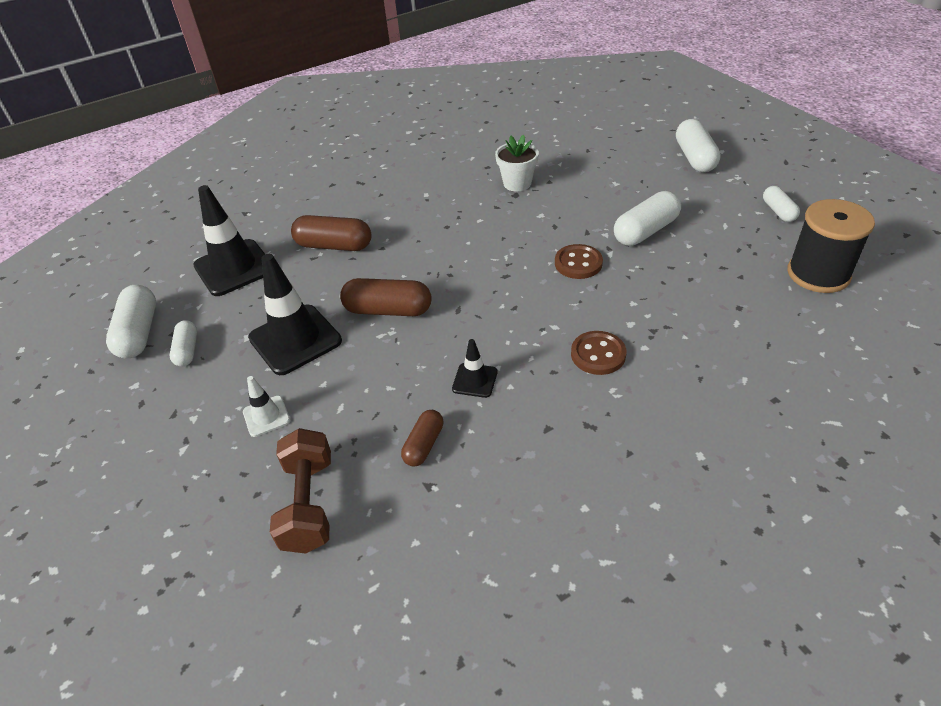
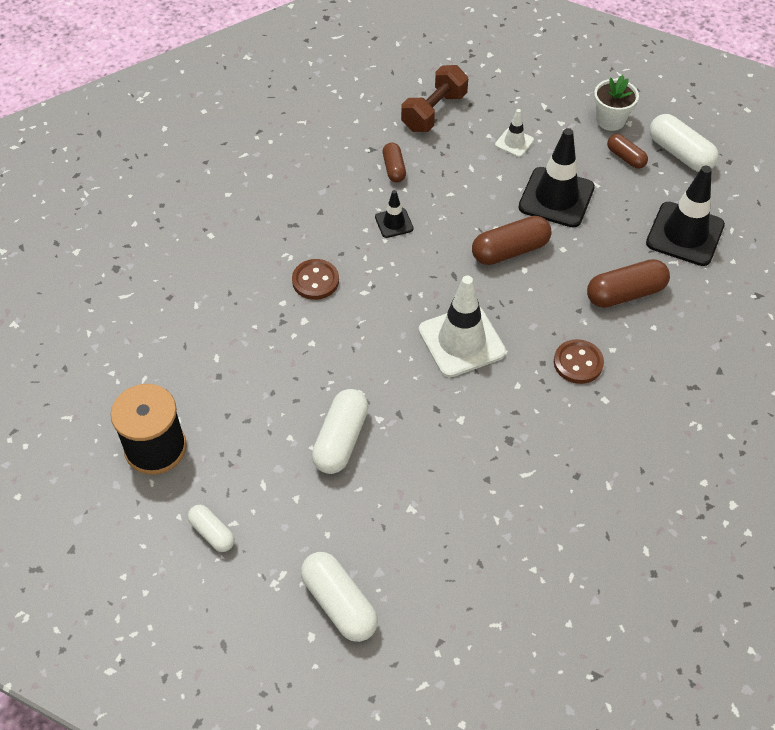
camera: 145 degrees right, 10 degrees up
(187, 350) = (625, 157): white capsule -> brown capsule
(308, 504) = (434, 112): brown dumbbell -> brown dumbbell turned 75 degrees clockwise
(497, 259) = (461, 341): none -> white traffic cone
(517, 183) = (520, 459): white flower pot -> white flower pot (610, 120)
(578, 263) = (383, 368): brown button -> brown button (578, 363)

